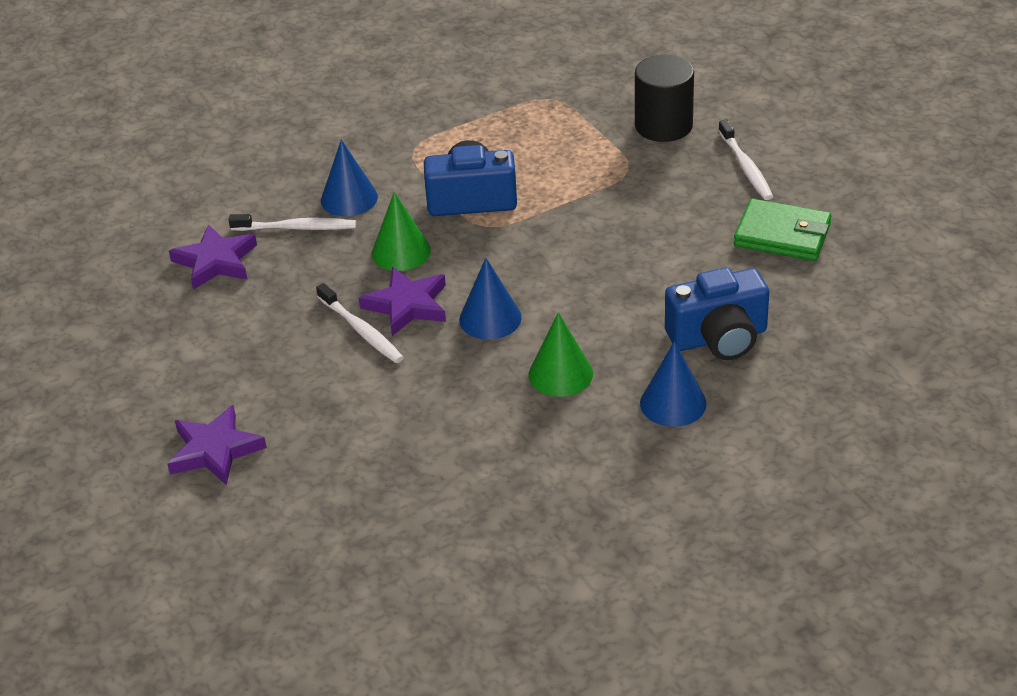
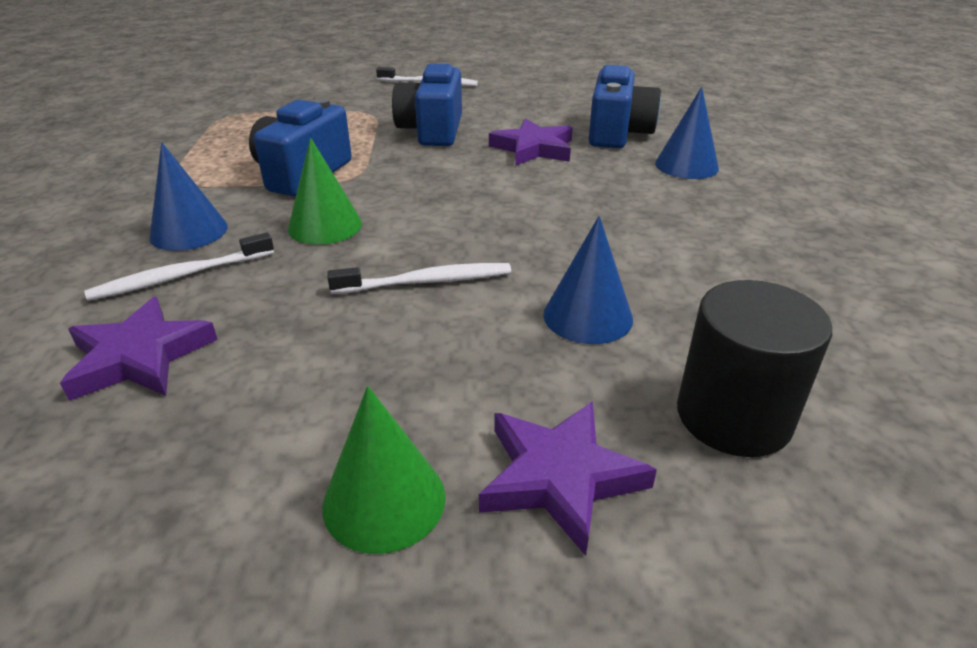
camera: 65 degrees left, 5 degrees down
(297, 228) = (180, 276): white toothbrush -> white toothbrush turned 150 degrees counterclockwise
(407, 305) = (417, 244): purple star -> purple star (533, 148)
(490, 318) = (491, 208): blue cone -> blue cone (588, 316)
(560, 374) = (608, 198): green cone -> green cone (384, 500)
(619, 223) = (432, 131): none -> blue camera
(663, 125) = (338, 92): black cylinder -> black cylinder (733, 416)
(782, 235) = (521, 91): green wallet -> none

